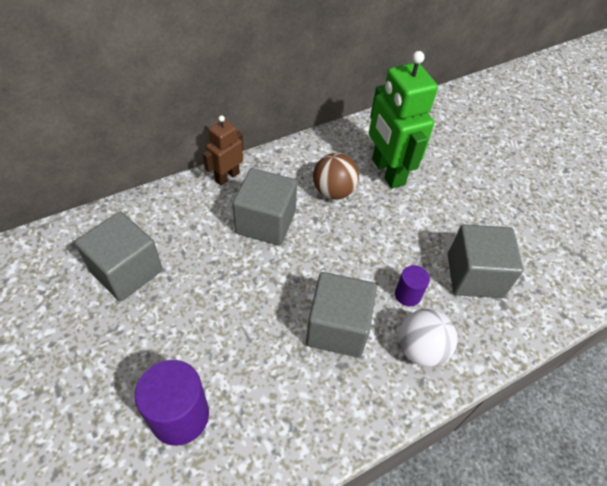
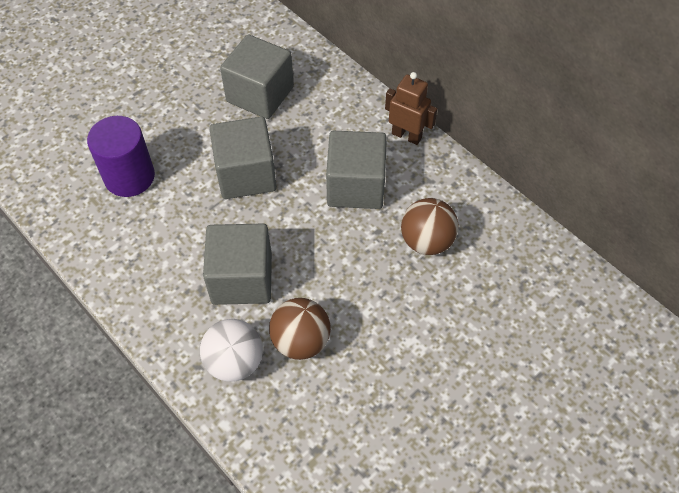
camera: 80 degrees right, 5 degrees up
(387, 172) = (485, 294): green robot -> none
(408, 295) = (301, 341): purple cylinder -> brown ball
(474, 275) = (350, 413): grey cube -> grey cube (246, 174)

